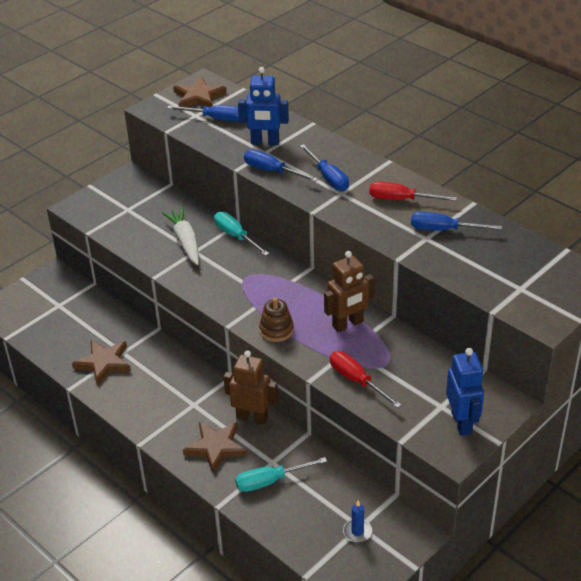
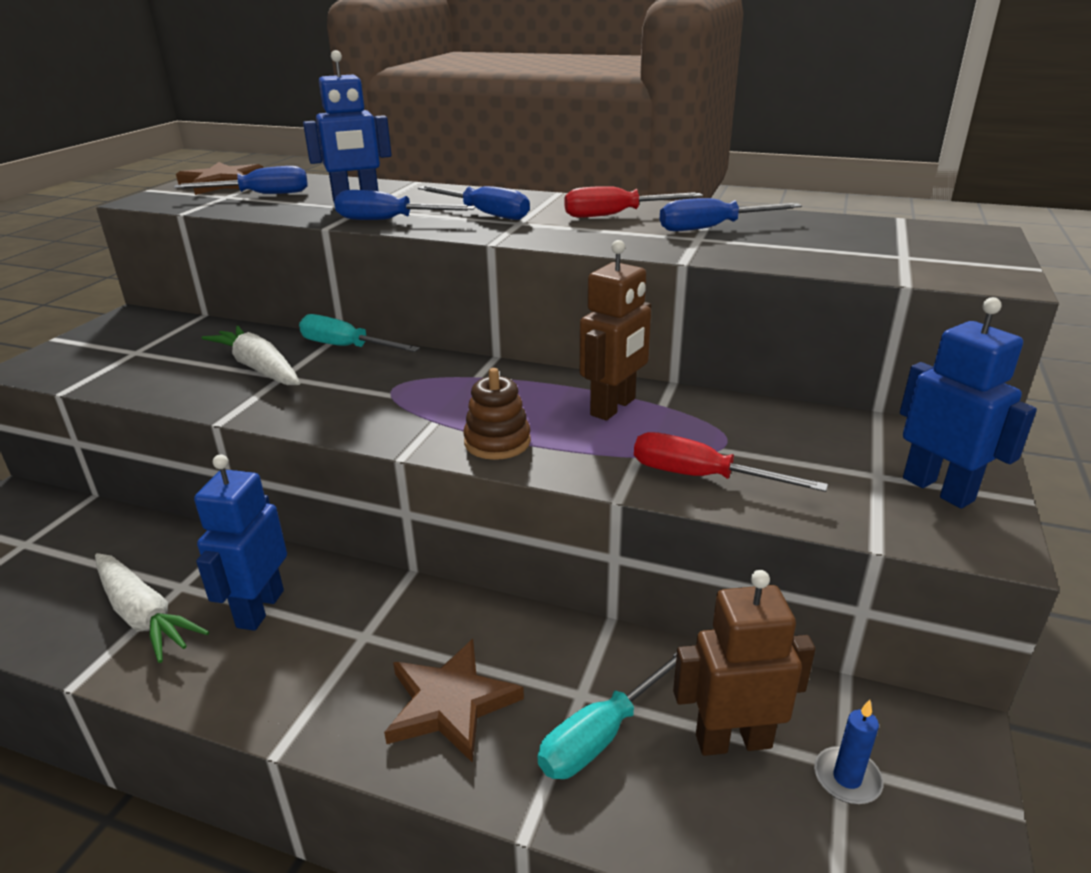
camera: 25 degrees left, 10 degrees down
(103, 363) = (143, 615): brown star -> white carrot
(153, 376) = (259, 608): none -> blue robot
(252, 418) = (492, 624): brown robot -> brown robot (733, 740)

